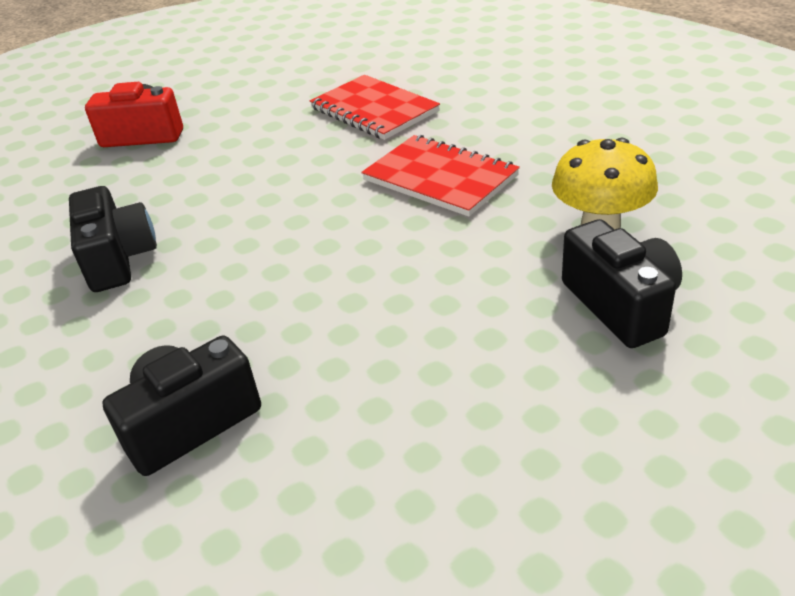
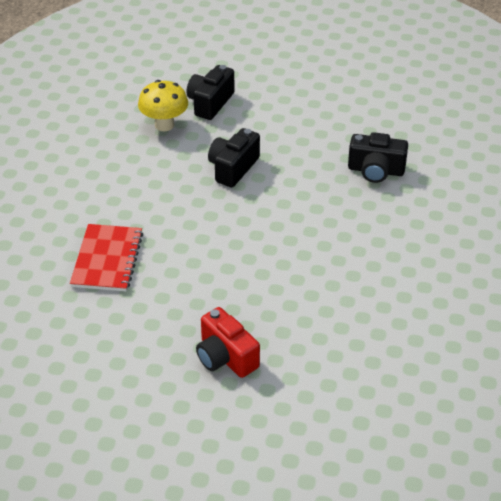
camera: 135 degrees left, 5 degrees up
(118, 259) = (331, 263): black camera -> black camera (233, 168)
(440, 178) = (162, 191): red notebook -> none

